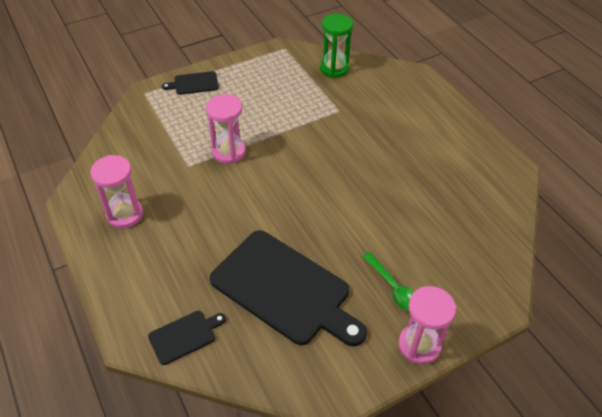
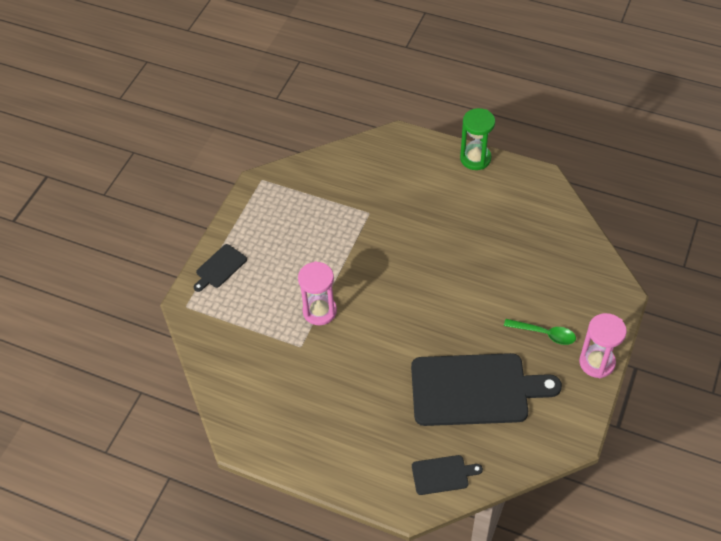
camera: 35 degrees left, 5 degrees up
(125, 214) = (296, 422): pink hourglass -> none
(184, 336) = (442, 474): black cutting board -> black cutting board turned 60 degrees clockwise
(334, 68) = (325, 174): green hourglass -> green hourglass (475, 158)

